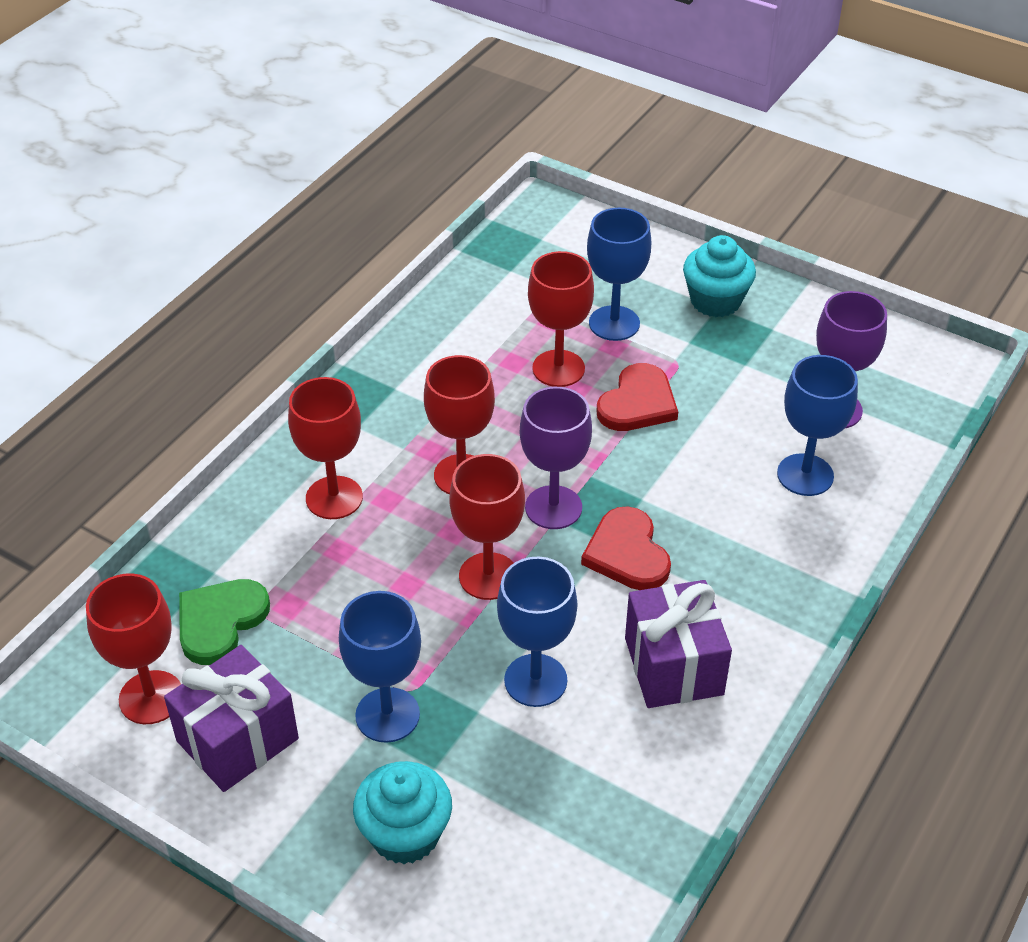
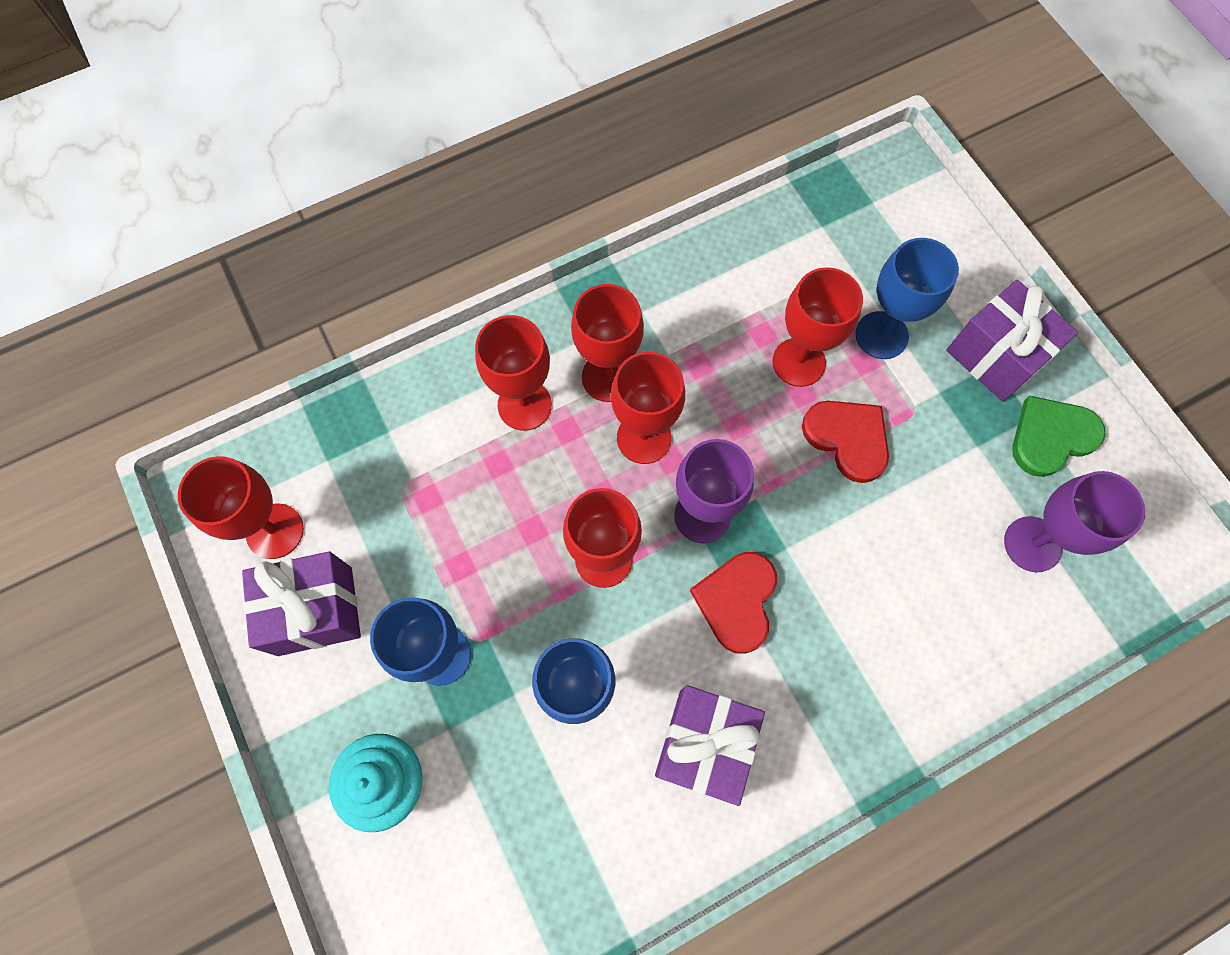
camera: 30 degrees right, 25 degrees up
(220, 621) = (366, 485): green heart -> green heart (1051, 437)
(397, 446) = (608, 377): none -> red goblet
(637, 403) = (848, 439): red heart -> red heart turned 105 degrees counterclockwise
(715, 301) = (995, 356): turquoise cupcake -> purple gift
(805, 475) = (955, 604): blue goblet -> none

